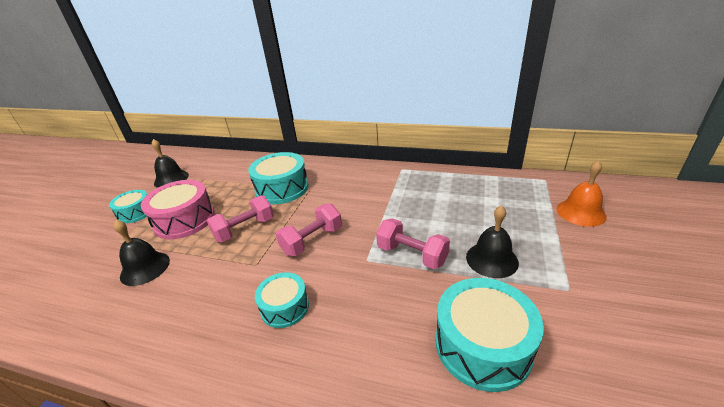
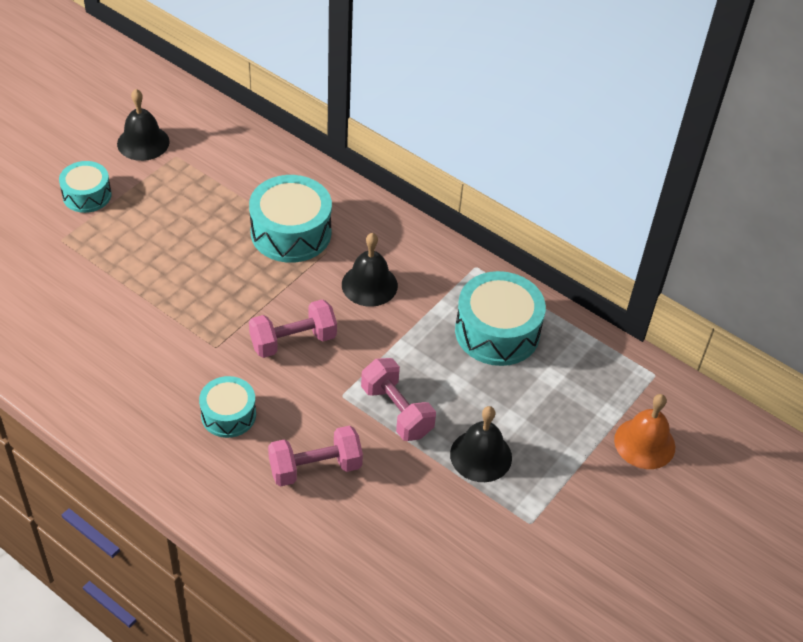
camera: 15 degrees right, 15 degrees up
(145, 268) = (90, 297): black bell -> black bell (369, 285)
(184, 220) = (148, 237): pink drum -> none
(245, 229) = (219, 287): pink dumbbell -> pink dumbbell (315, 468)
(482, 345) = (397, 534): turquoise drum -> turquoise drum (497, 332)

